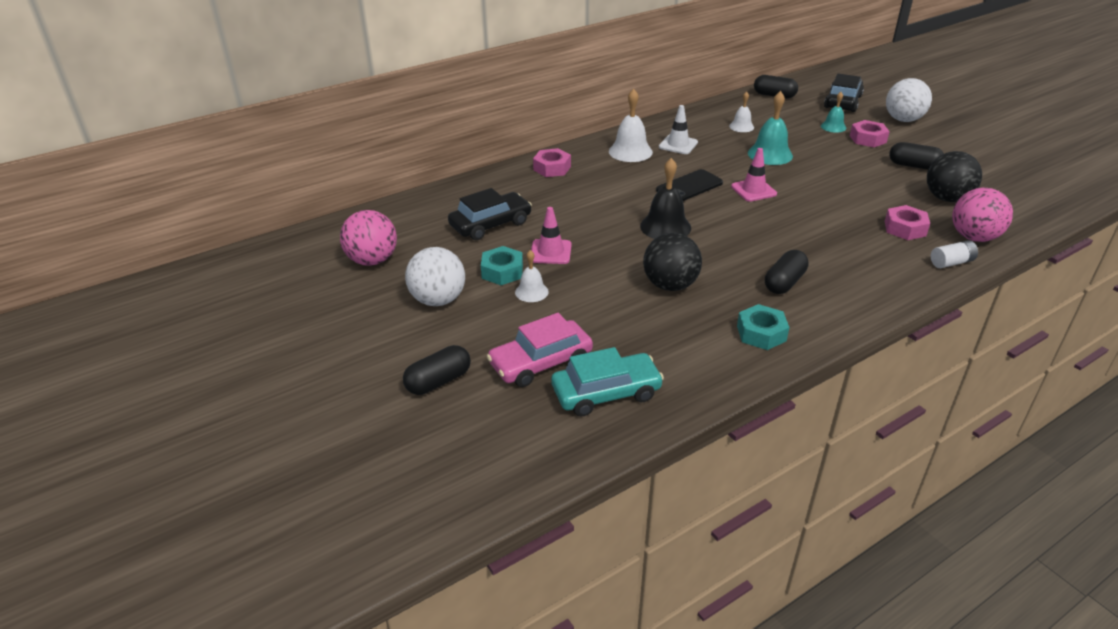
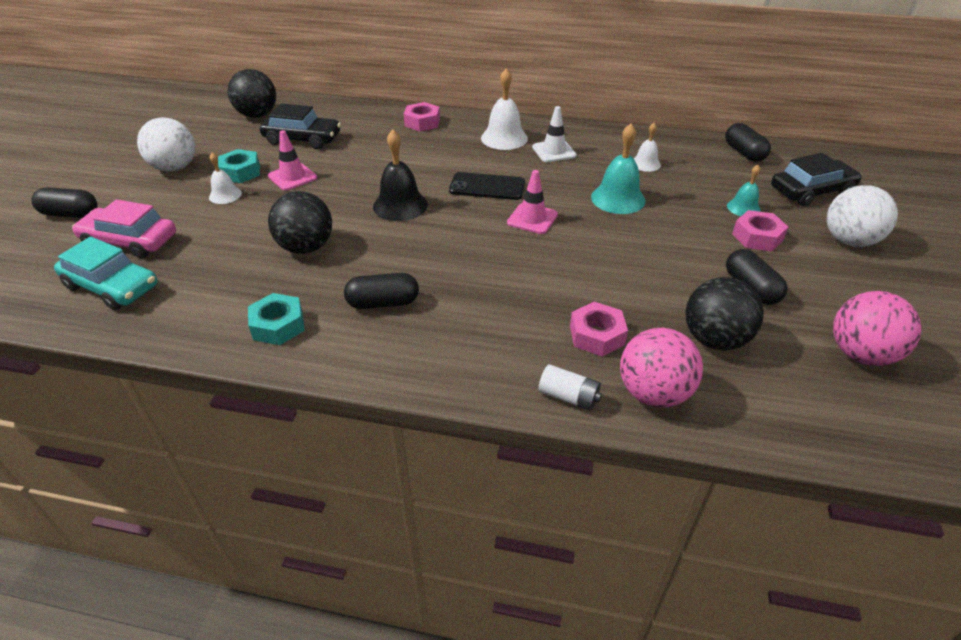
camera: 45 degrees right, 5 degrees up
(372, 260) = (201, 125): pink ball -> pink ball (860, 354)
(405, 227) = (257, 115): none -> black ball

